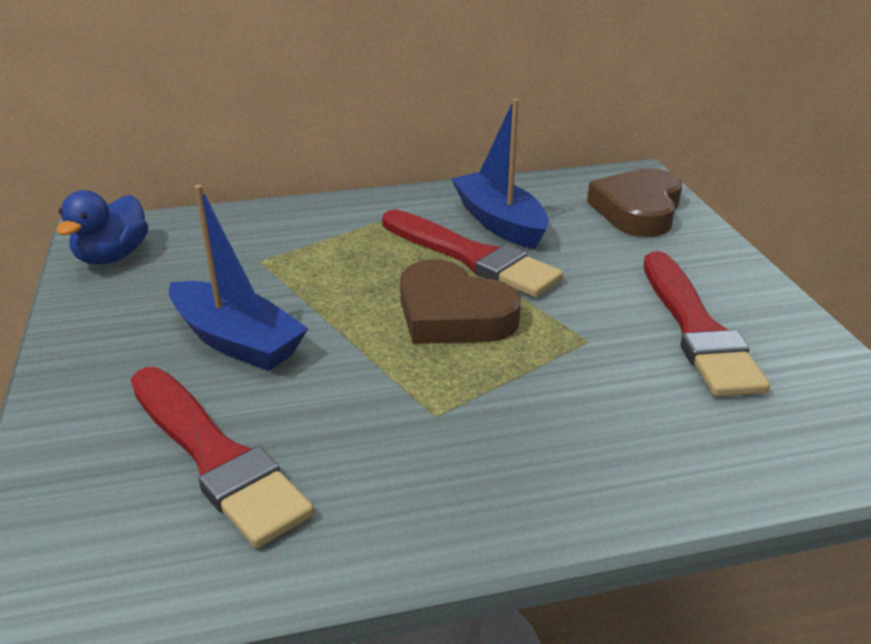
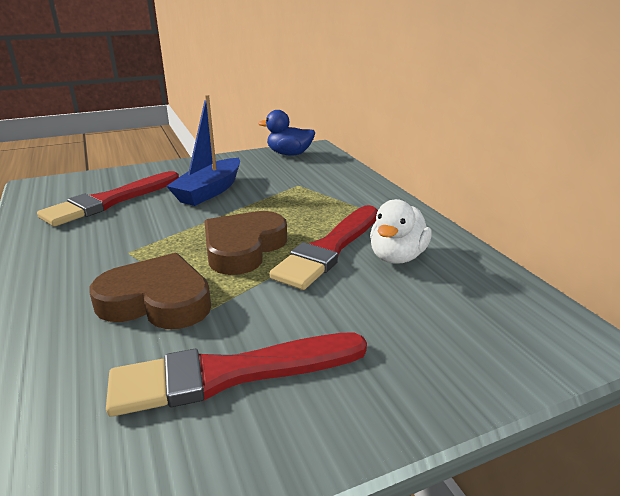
camera: 80 degrees right, 5 degrees down
(499, 222) = (397, 257): blue boat -> white duck
(638, 210) = (482, 338): brown heart -> brown heart (157, 301)

